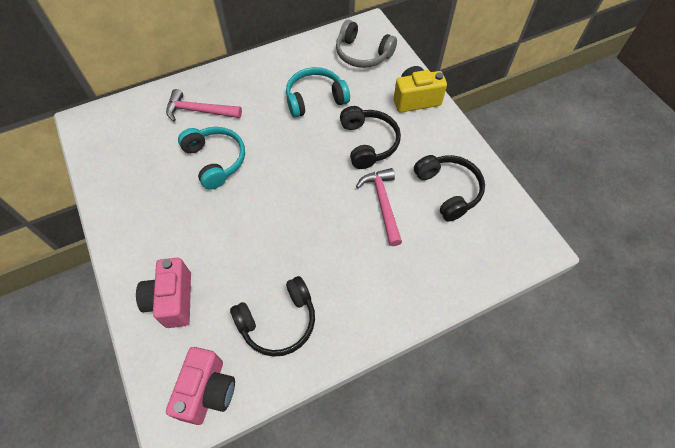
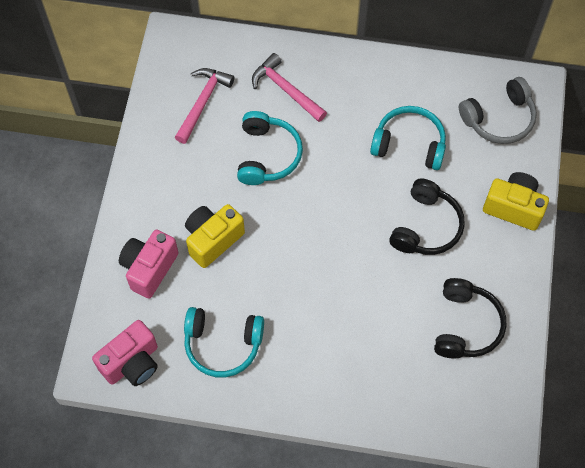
camera: 35 degrees right, 5 degrees up
(213, 245) = (213, 240): none -> yellow camera
(278, 322) = (222, 345): black headphones -> turquoise headphones
(362, 54) = (499, 119): grey headphones -> grey headphones turned 90 degrees counterclockwise
(383, 204) = (391, 298): pink hammer -> pink hammer (202, 103)

